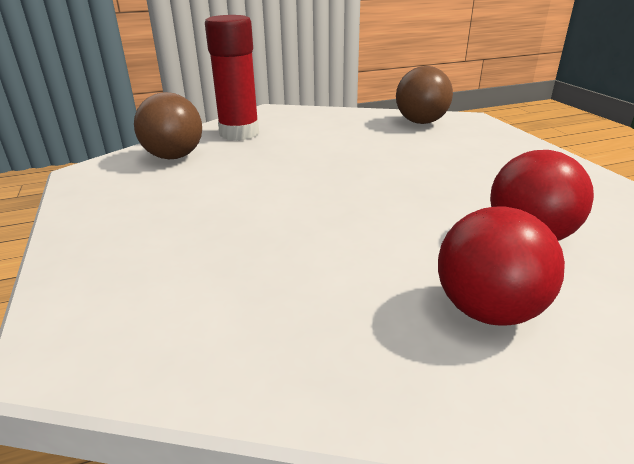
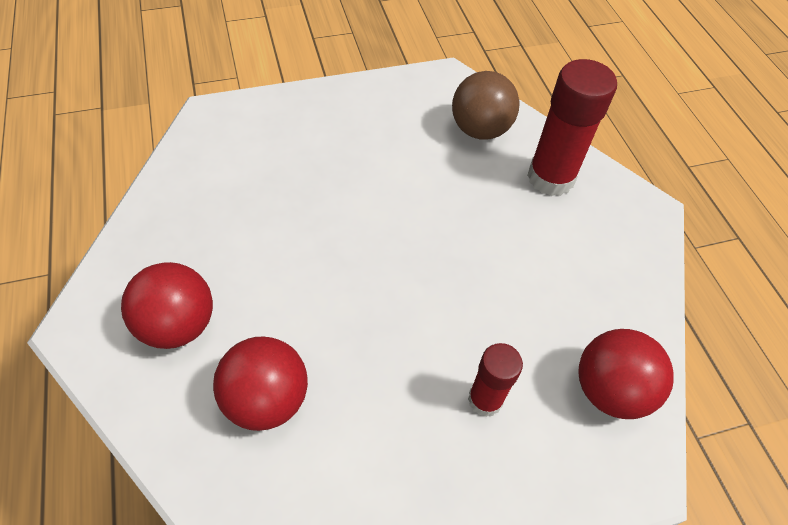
camera: 90 degrees right, 25 degrees up
(421, 122) = (610, 390): brown ball -> red ball
(454, 152) = (485, 400): none -> red glue stick

